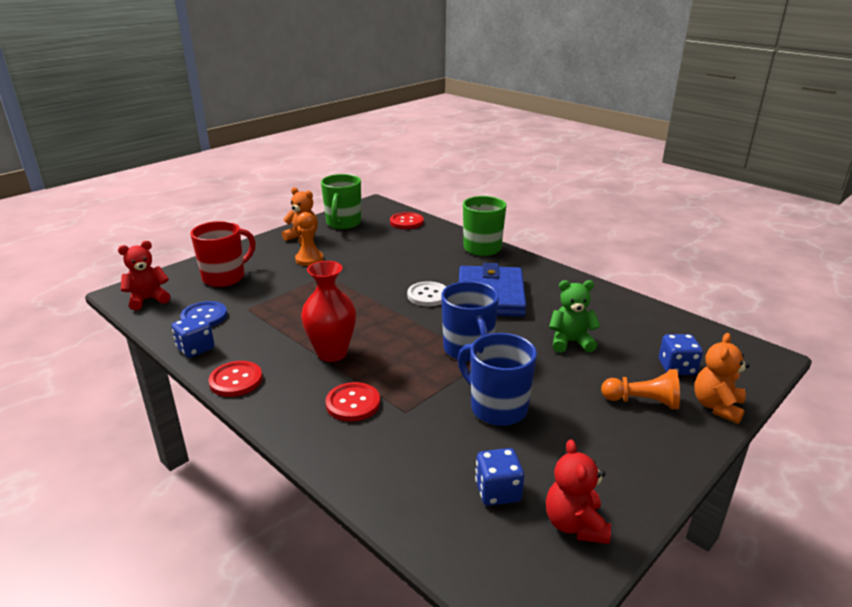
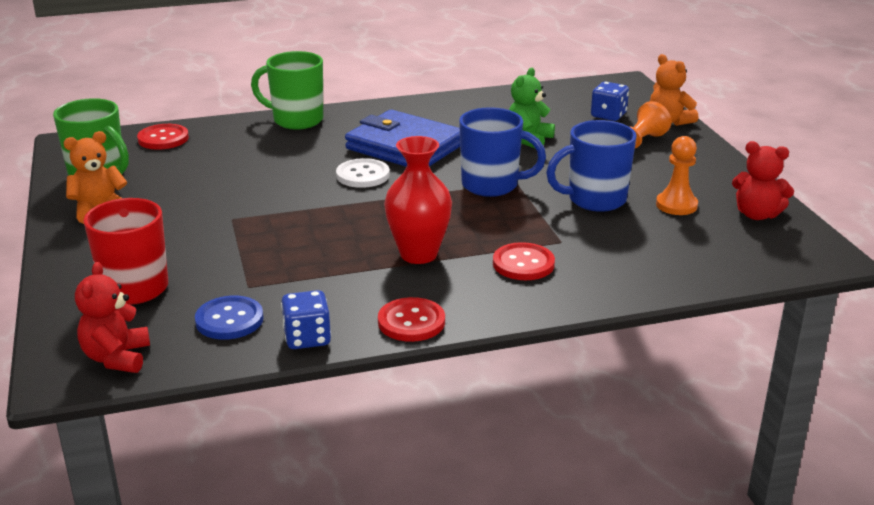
camera: 60 degrees left, 0 degrees up
(309, 259) = (171, 220): orange pawn -> orange pawn (676, 205)
(498, 491) = (701, 232): blue dice -> none

